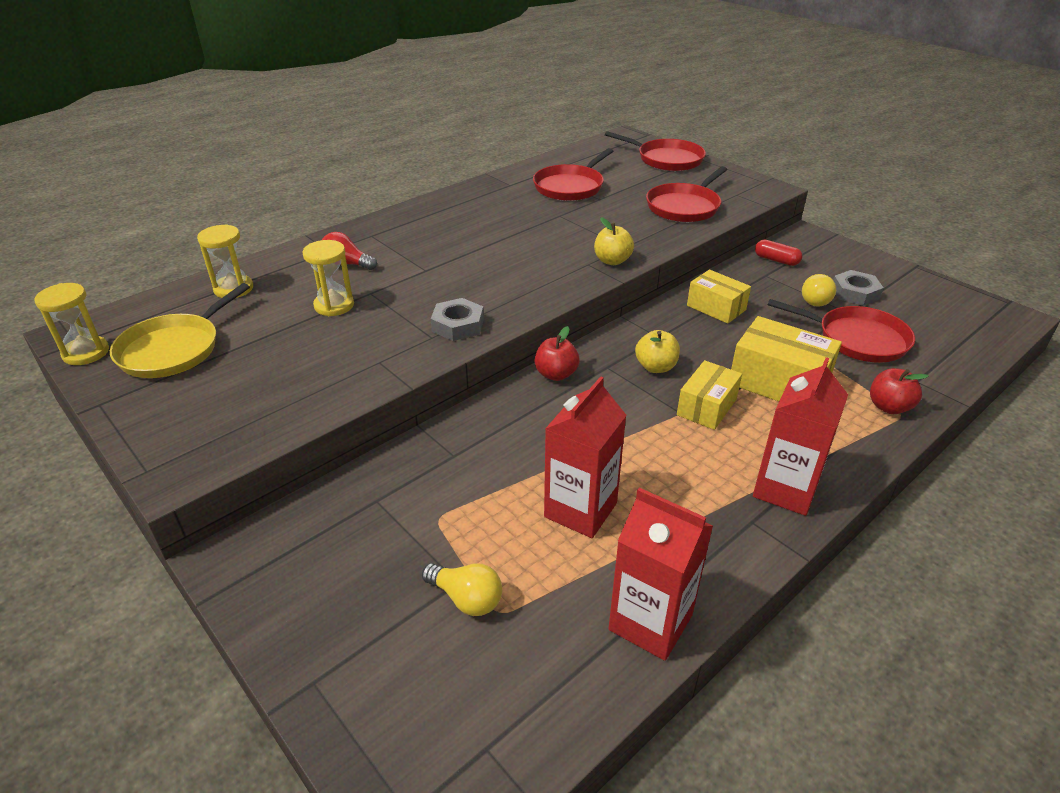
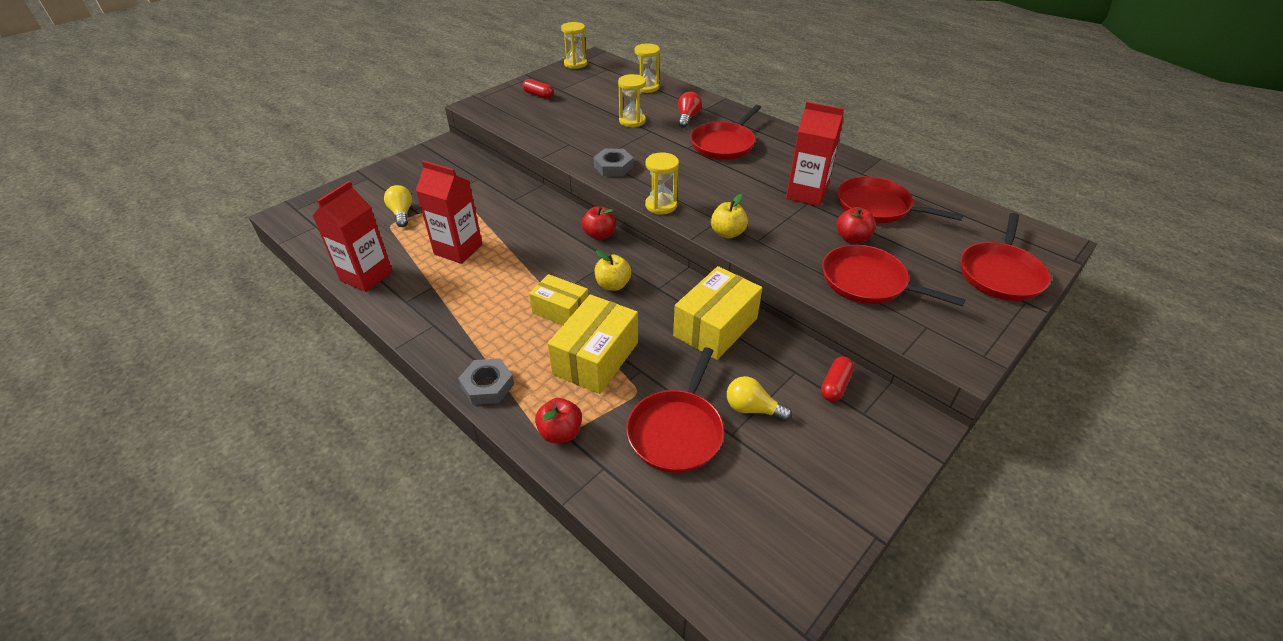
camera: 85 degrees right, 5 degrees up
(173, 349) = (579, 84): yellow pan -> none
(186, 394) = (538, 95): none -> red capsule
(426, 246) = (724, 144): none -> red pan
(466, 598) = (402, 213): yellow light bulb -> yellow light bulb turned 135 degrees clockwise
(555, 296) = (661, 205): none -> yellow hourglass
(621, 204) = (852, 238): none -> red apple
(716, 308) = (715, 327): yellow box -> yellow box, size x1.54
(785, 489) = (462, 345): red carton -> red carton (806, 194)
(855, 293) = (778, 449): grey nut -> grey nut (487, 386)

